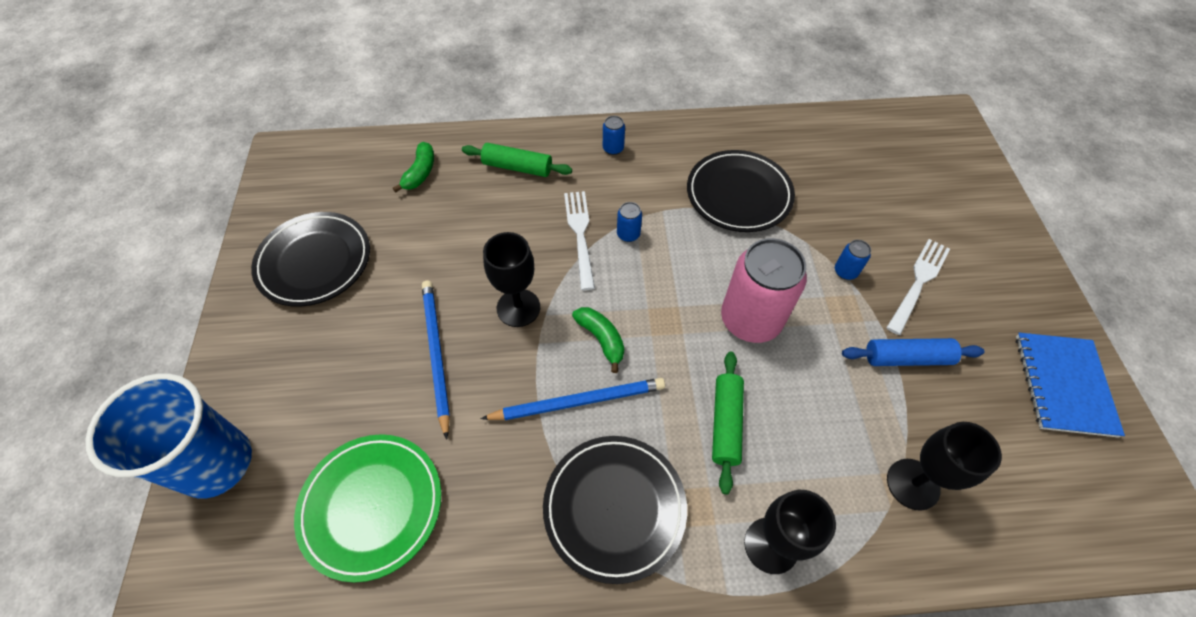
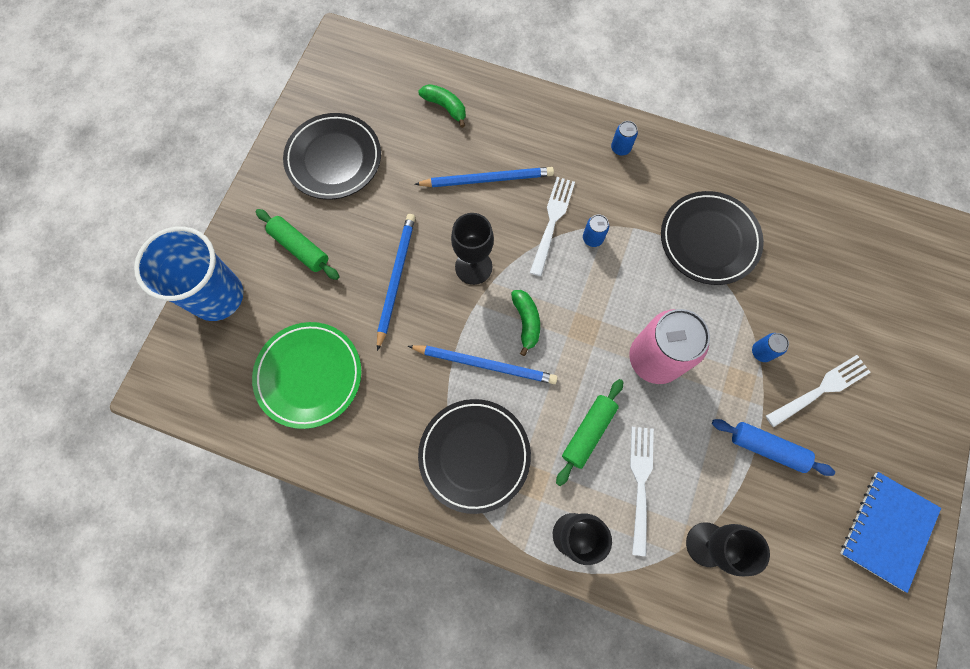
camera: 25 degrees right, 15 degrees up
(420, 173) = (445, 107): green banana -> green banana turned 90 degrees counterclockwise
(494, 221) = (487, 179): none -> blue pencil
(517, 167) = (528, 134): green rolling pin -> green rolling pin (300, 248)
(809, 452) = (640, 483): none -> white fork

